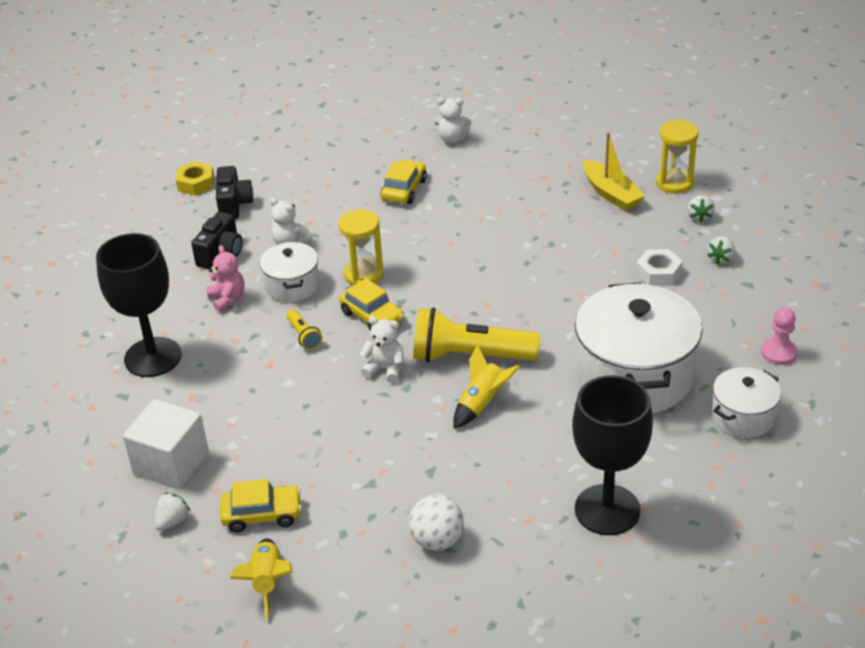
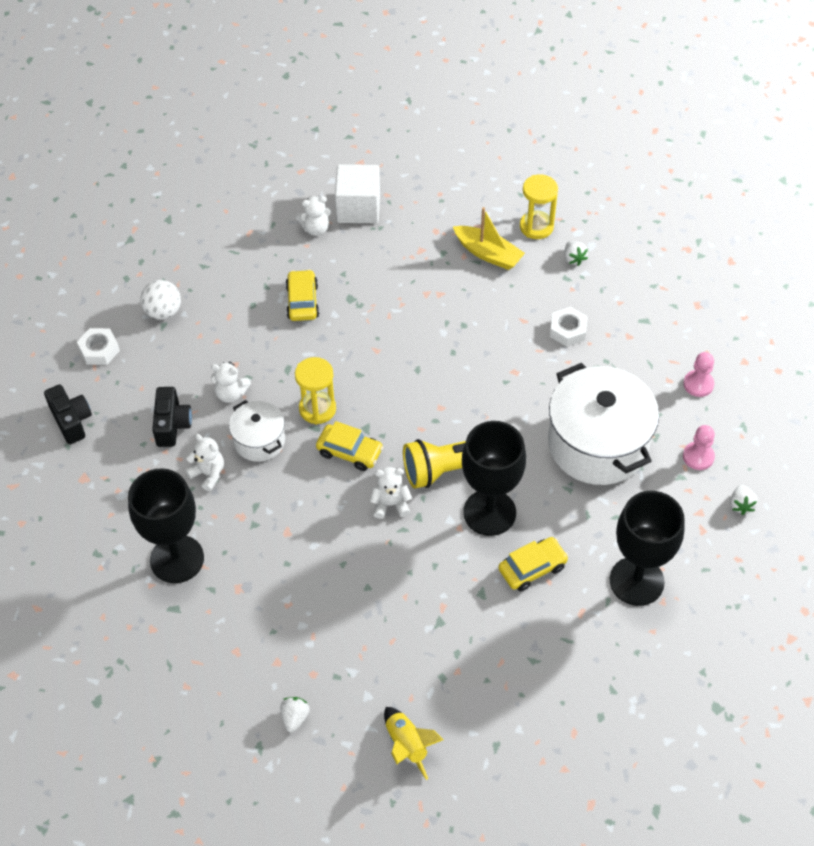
camera: 25 degrees left, 15 degrees up
(171, 463) = (259, 662): white cube -> white cube (358, 208)
(196, 183) = (99, 350): yellow nut -> white nut
(227, 299) = (208, 474): pink teddy bear -> white teddy bear
(234, 204) = (151, 364): black camera -> black camera (71, 421)
(262, 515) = (366, 684): yellow car -> yellow car (532, 568)
(304, 336) = (301, 492): yellow flashlight -> none
(437, 540) = (520, 656): white ball -> white ball (163, 312)
(482, 404) = (489, 512): yellow rocket -> black goblet
(721, 258) = (611, 299): white strawberry -> white strawberry (741, 505)
(743, 416) = (698, 457): white pot -> pink pawn

